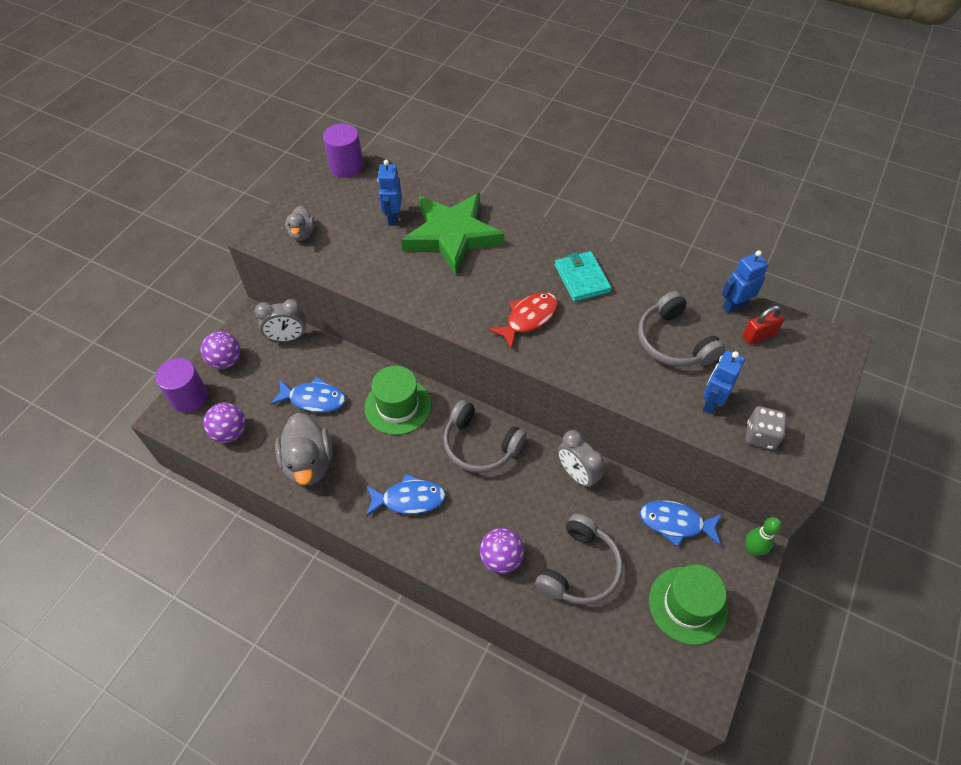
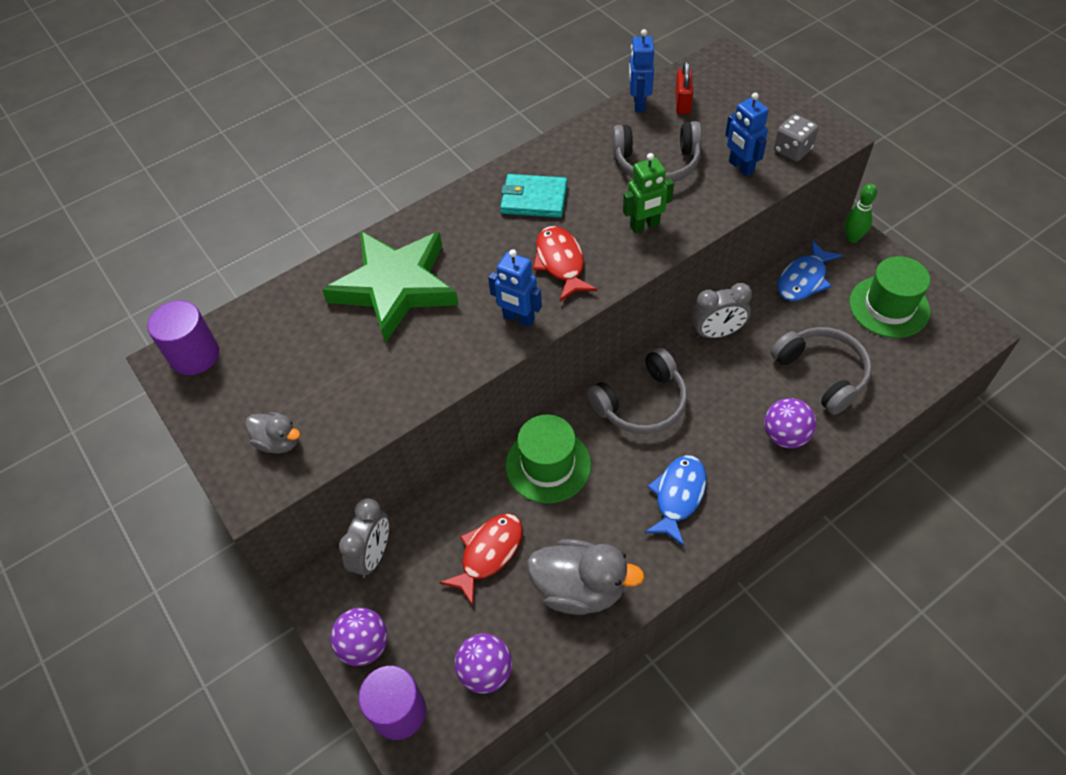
camera: 60 degrees left, 0 degrees up
(313, 399) = (488, 554): blue fish -> red fish
(393, 218) = (324, 335): blue robot -> blue robot (518, 318)
(599, 358) = (645, 226): none -> green robot

